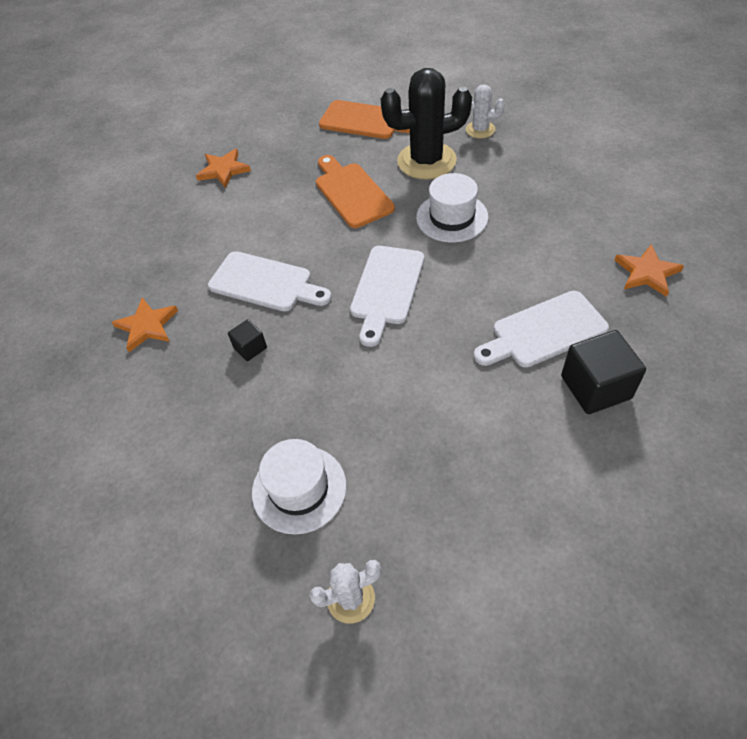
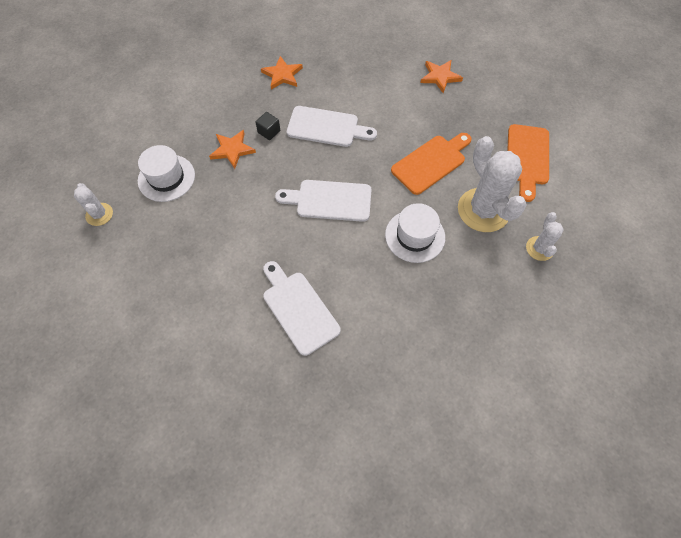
camera: 75 degrees right, 10 degrees up
(265, 283) = (326, 127): white cutting board -> white cutting board turned 90 degrees counterclockwise
(426, 161) = (483, 210): black cactus -> white cactus
(596, 387) = (248, 345): black cube -> none
(646, 273) = (371, 390): orange star -> orange star (232, 150)

